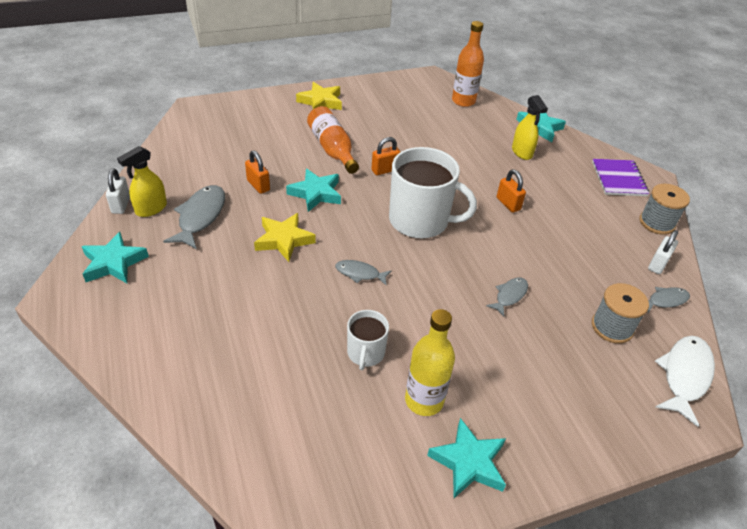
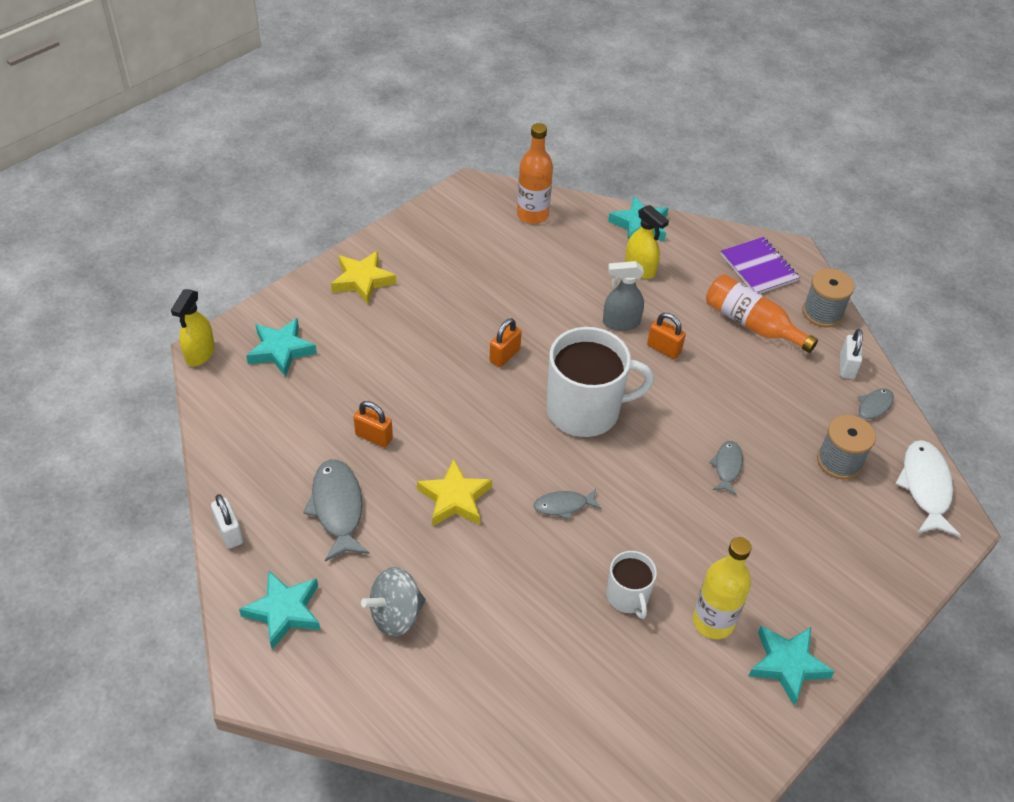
camera: 25 degrees left, 5 degrees up
(151, 209) = (270, 522): yellow spray bottle -> yellow spray bottle (200, 354)
(185, 295) = (396, 615): none -> grey spinning top
(316, 193) = (448, 420): turquoise star -> turquoise star (281, 350)
(332, 149) = (424, 348): orange bottle -> orange bottle (751, 324)
(485, 178) = (620, 322): none -> grey spray bottle

